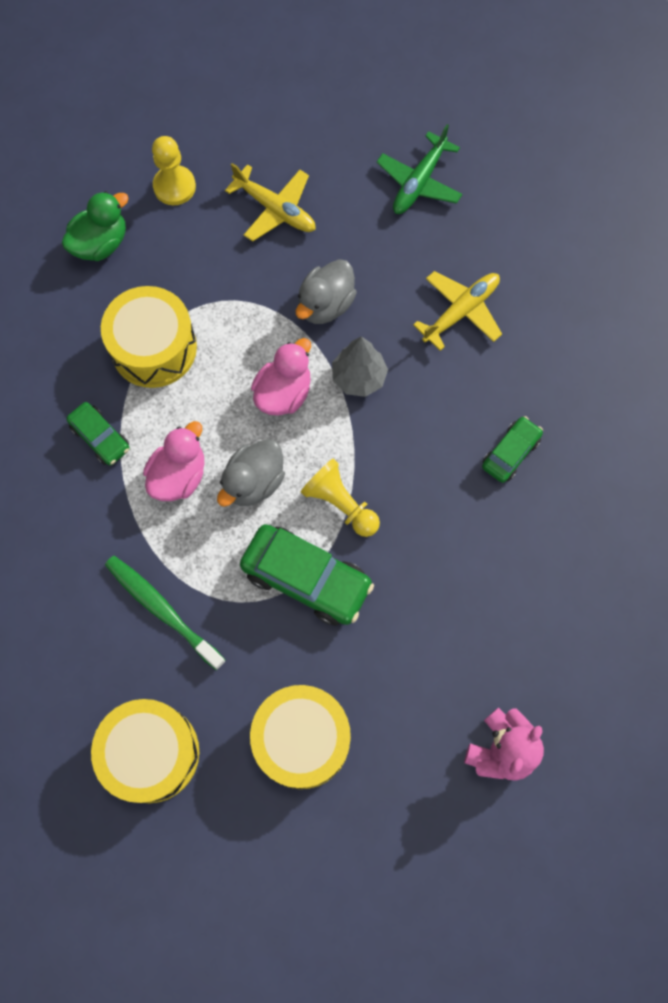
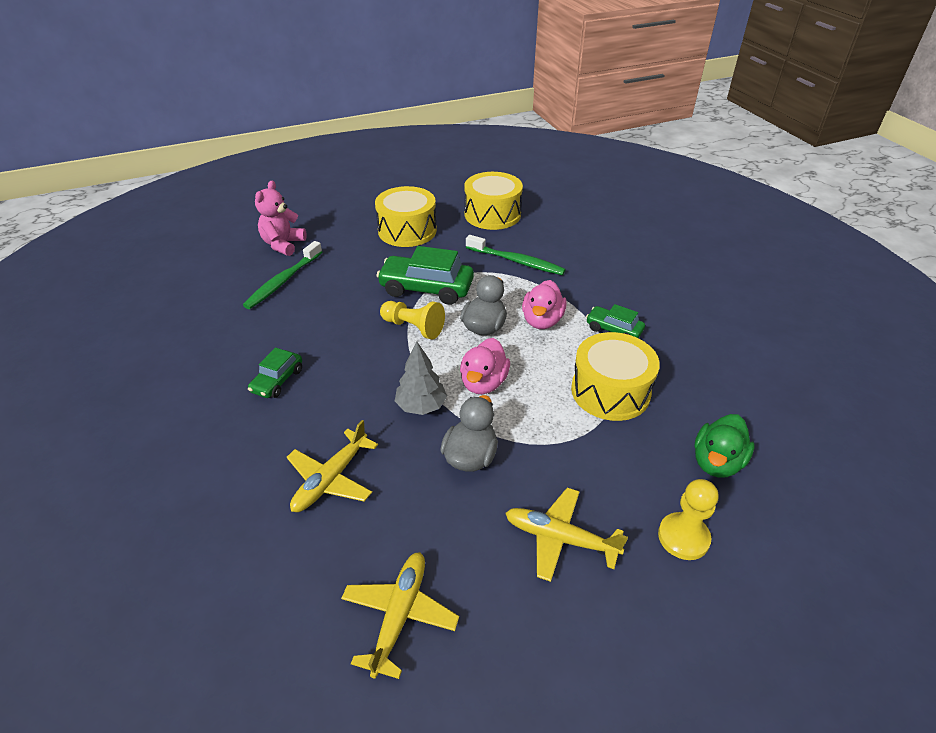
camera: 165 degrees right, 30 degrees down
(419, 182) = (399, 615): green plane -> yellow plane
(502, 649) = (283, 281): none -> green toothbrush

